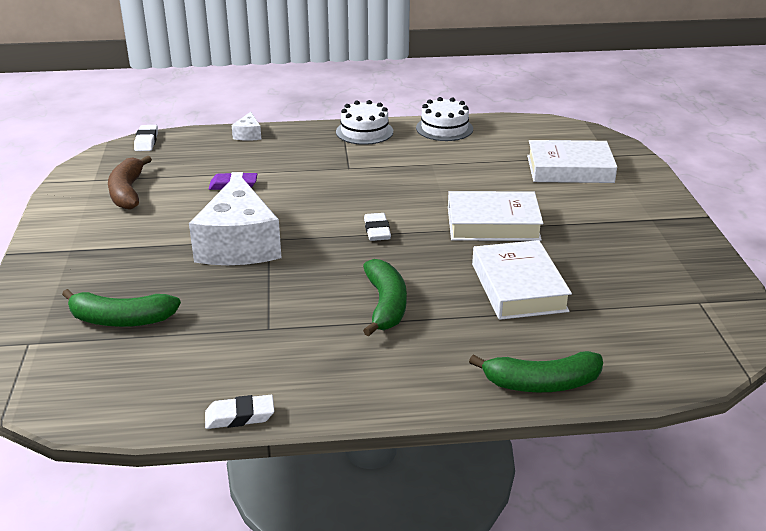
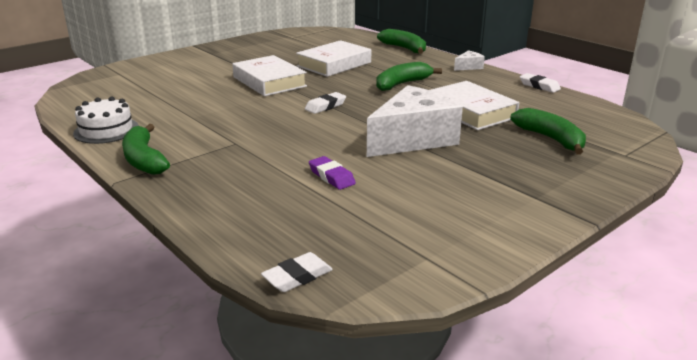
camera: 125 degrees left, 5 degrees down
(128, 192) = (418, 222): brown banana -> none
(248, 135) = (209, 216): white cheese -> white cheese (468, 67)
(364, 132) = (144, 160): white cake -> green banana
(569, 169) = (156, 79): white book -> white book (471, 112)

